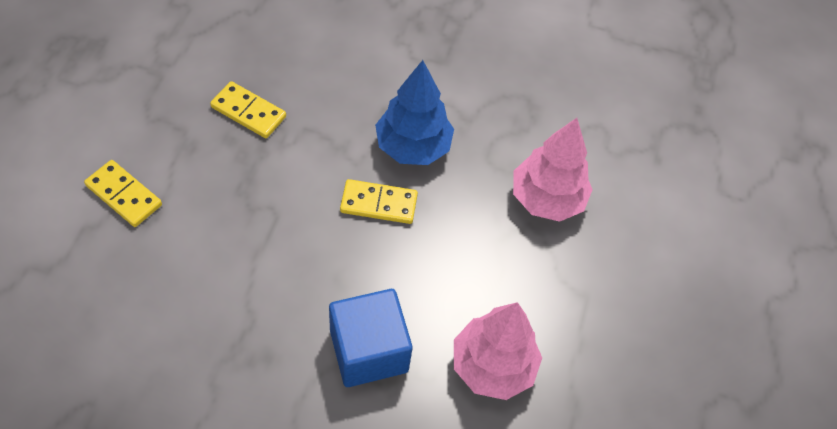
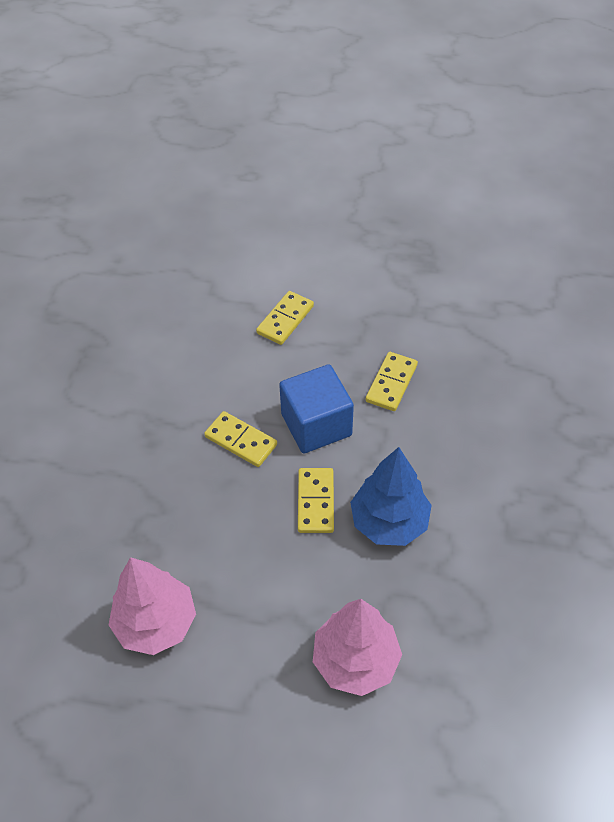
camera: 90 degrees right, 5 degrees down
(287, 262) = (241, 441): none -> yellow domino
(369, 351) = (163, 516): blue cube -> blue cube (316, 425)

